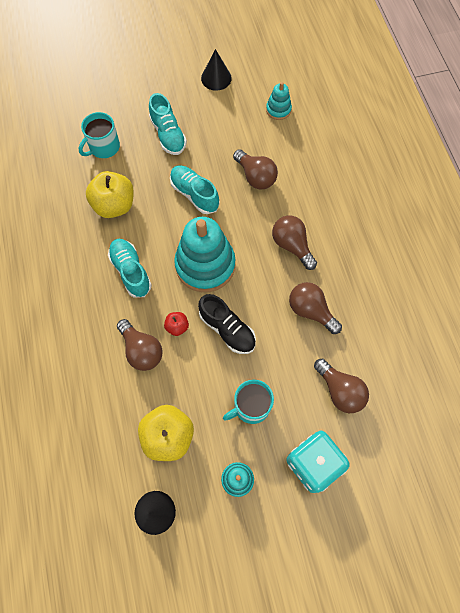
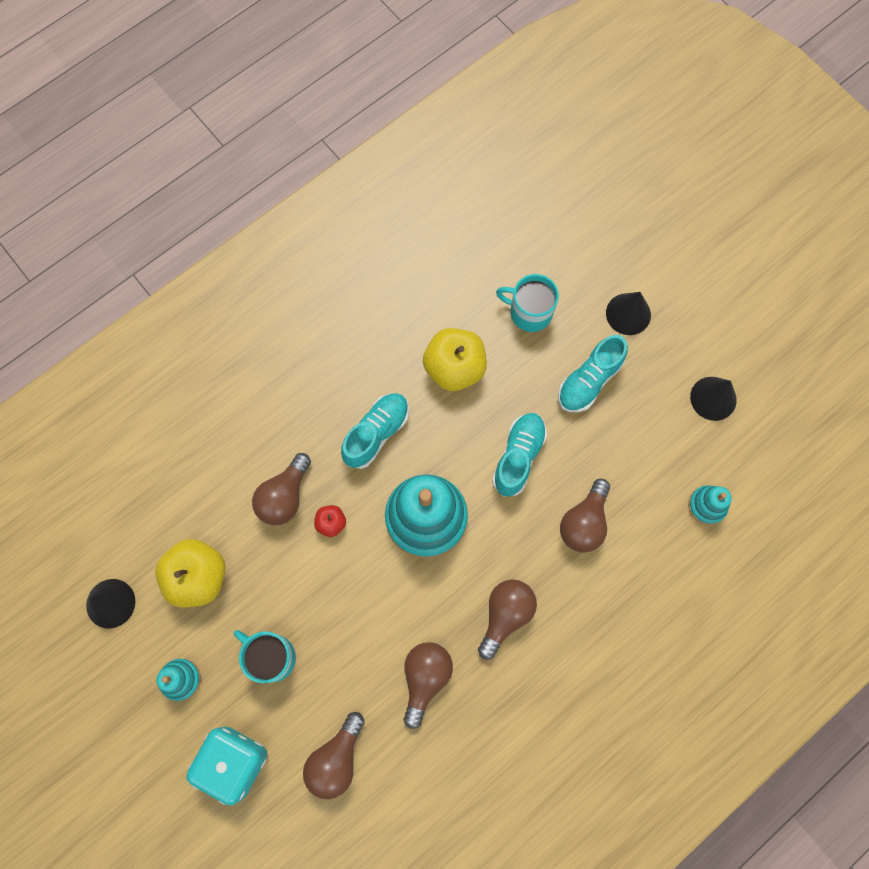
camera: 65 degrees right, 5 degrees up
(138, 96) = (628, 314): none -> black cone
(227, 329) = (354, 584): black shoe -> none

